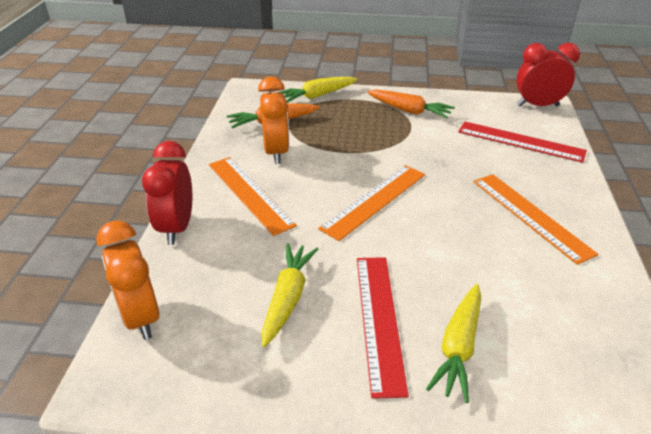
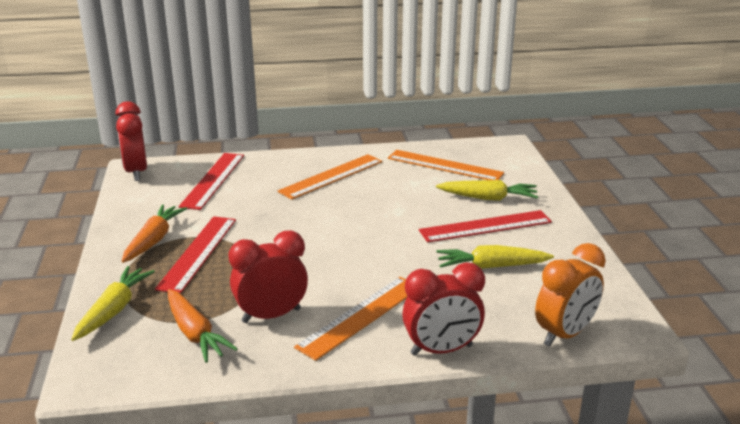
camera: 105 degrees left, 10 degrees down
(276, 152) = (271, 316): orange clock -> red clock
(317, 96) = (114, 310): yellow carrot -> yellow carrot turned 120 degrees counterclockwise
(374, 200) = (341, 243): orange ruler -> orange ruler (444, 166)
(382, 128) = (198, 253): none -> red ruler

